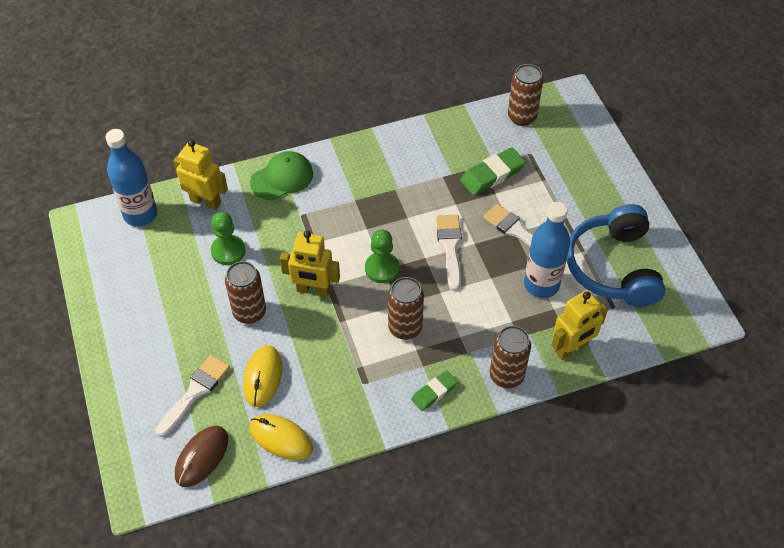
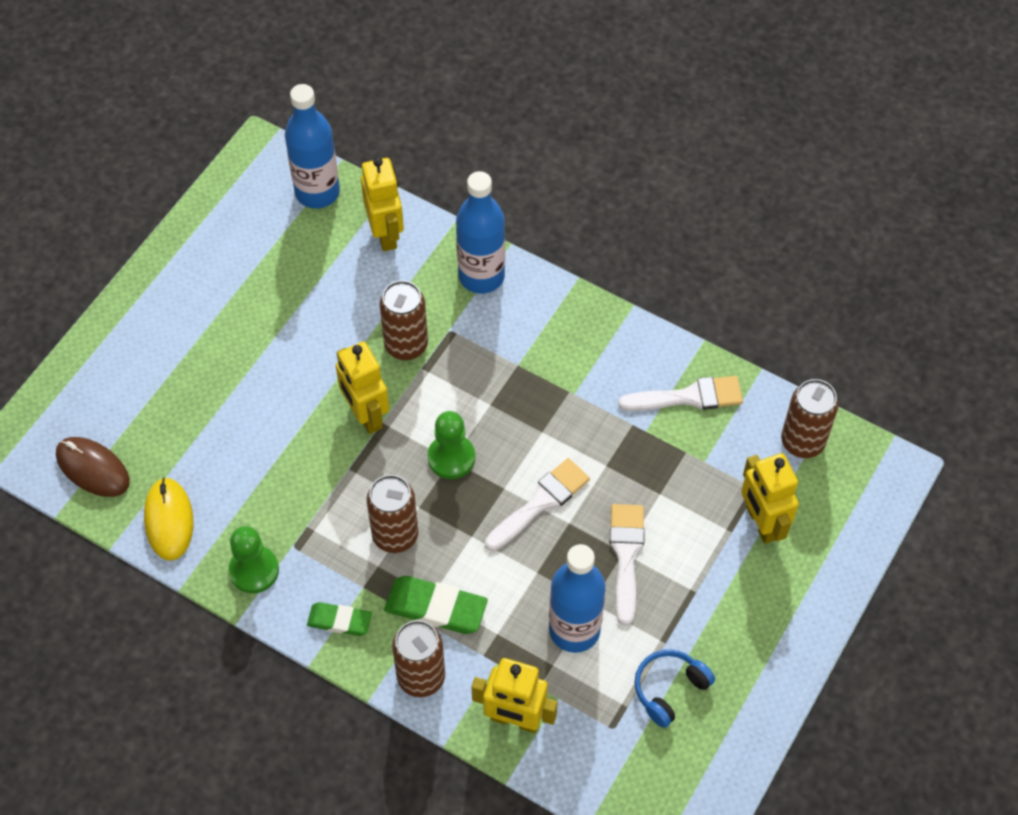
camera: 50 degrees right, 5 degrees up
(195, 392) = (157, 406): white brush -> white brush (688, 397)
(202, 457) = (93, 468): brown mouse -> brown mouse turned 45 degrees clockwise
(228, 251) = (344, 302): green pawn -> green pawn (254, 570)
(249, 312) = (288, 380): brown can -> brown can (406, 345)
(262, 377) = (223, 450): yellow mouse -> none
(282, 178) = (481, 276): green cap -> blue bottle
(492, 174) = (684, 472): green eraser -> green eraser (436, 608)
(552, 164) = (761, 523): none -> yellow robot
(613, 267) = (669, 689): blue headphones -> blue headphones, size x0.49

